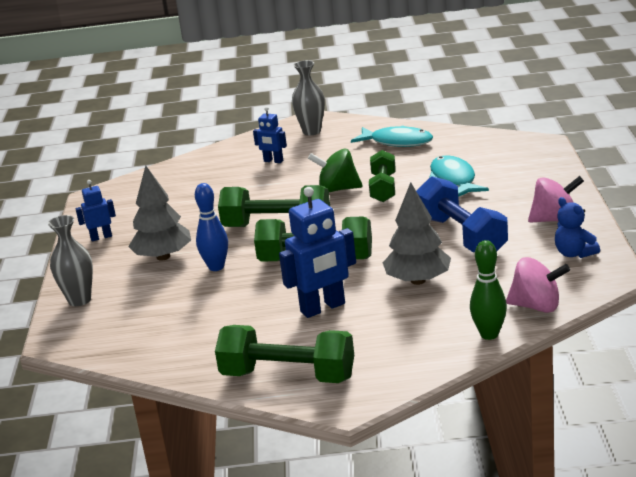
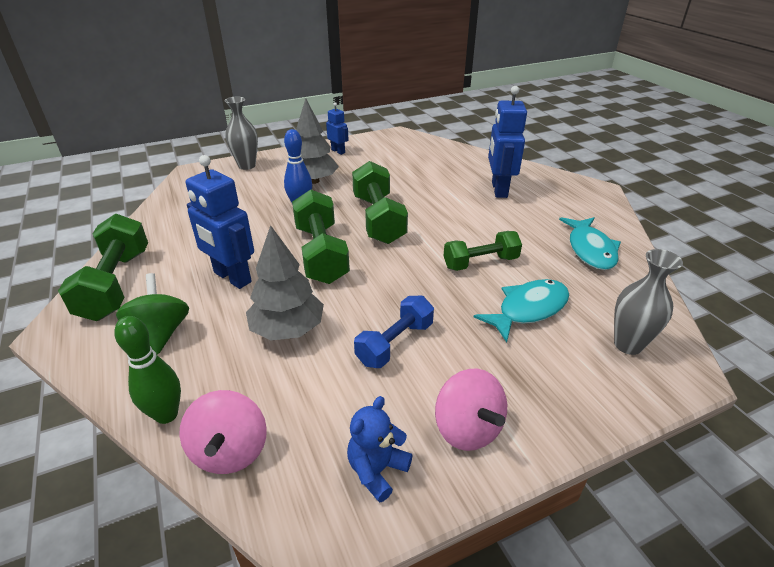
camera: 65 degrees right, 10 degrees up
(273, 161) = (499, 190): blue robot -> blue robot, size x1.82
(311, 131) = (572, 195): grey vase -> grey vase (628, 345)
(337, 189) = (463, 235): green spinning top -> green spinning top (161, 333)
(461, 236) = (395, 343): blue dumbbell -> blue dumbbell, size x0.65

